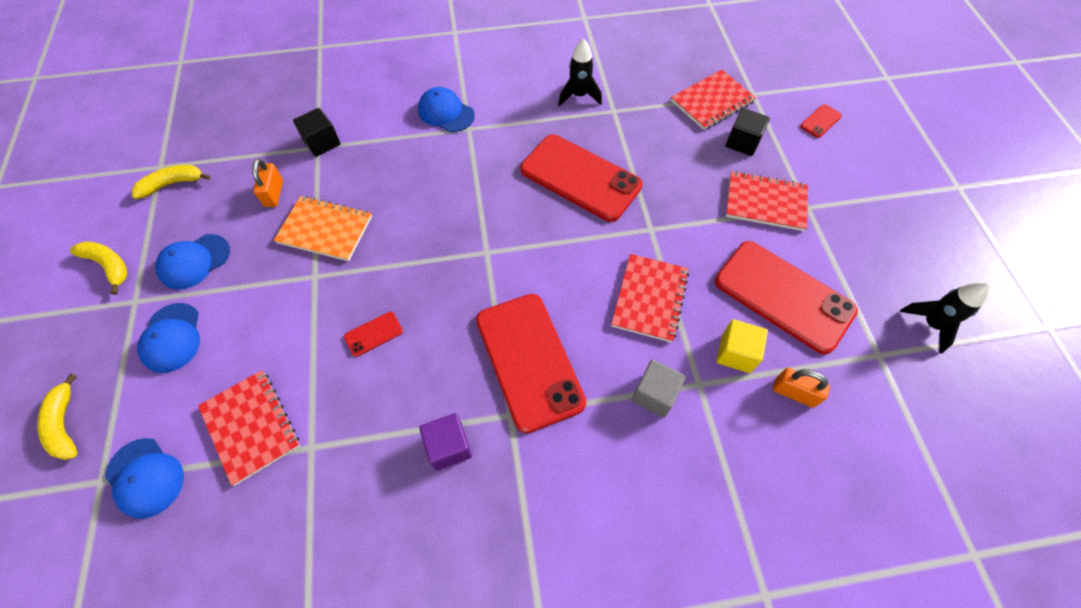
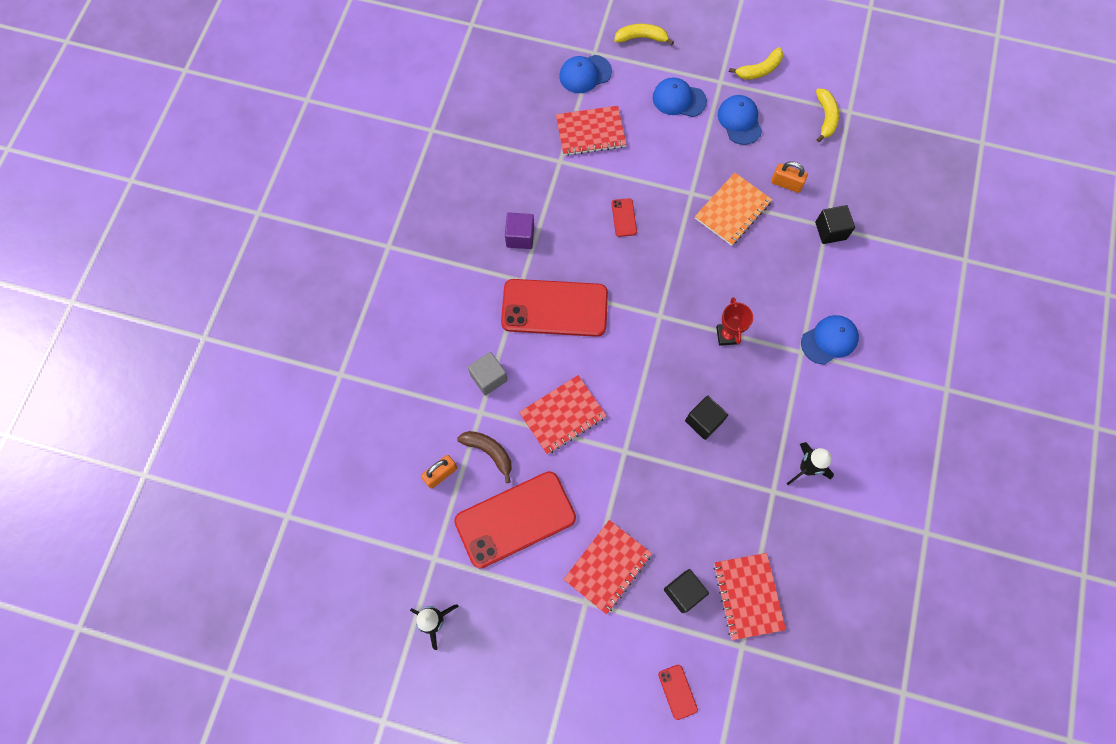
camera: 115 degrees right, 10 degrees up
(480, 188) = (727, 335): none -> red trophy
(580, 178) = (704, 421): red phone -> black cube
(649, 298) = (562, 415): red notebook -> red notebook turned 75 degrees counterclockwise
(736, 353) = (489, 452): yellow cube -> brown banana

